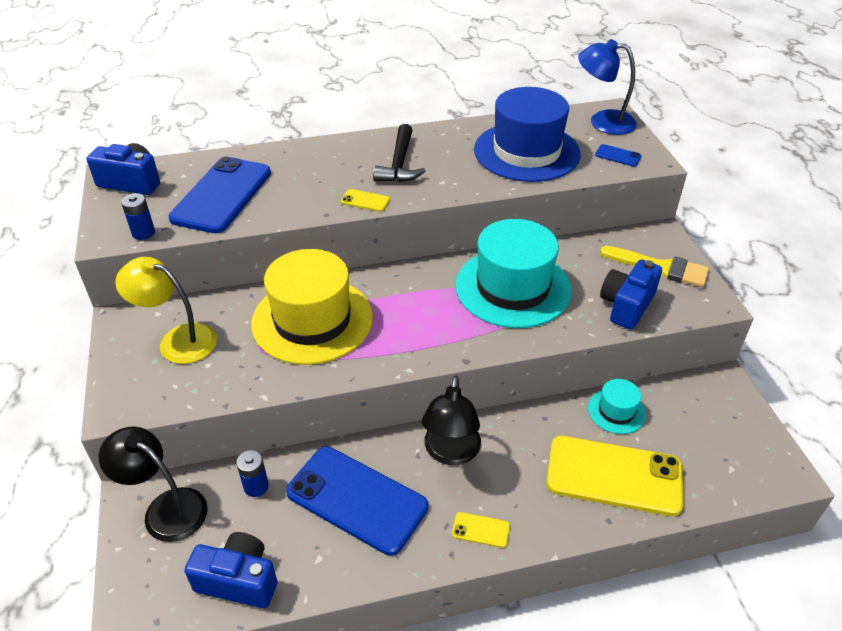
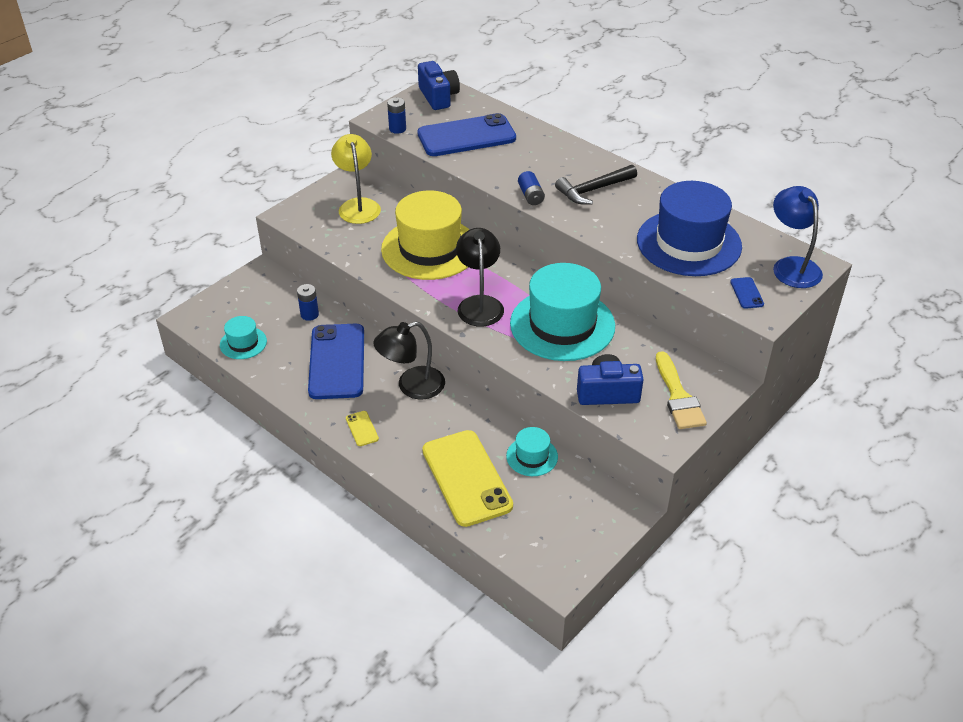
camera: 55 degrees right, 0 degrees up
(166, 508) = (265, 288): black lamp -> black lamp (479, 304)
(238, 580) = (243, 343): blue camera -> turquoise hat
(365, 201) = (530, 196): yellow phone -> blue battery

